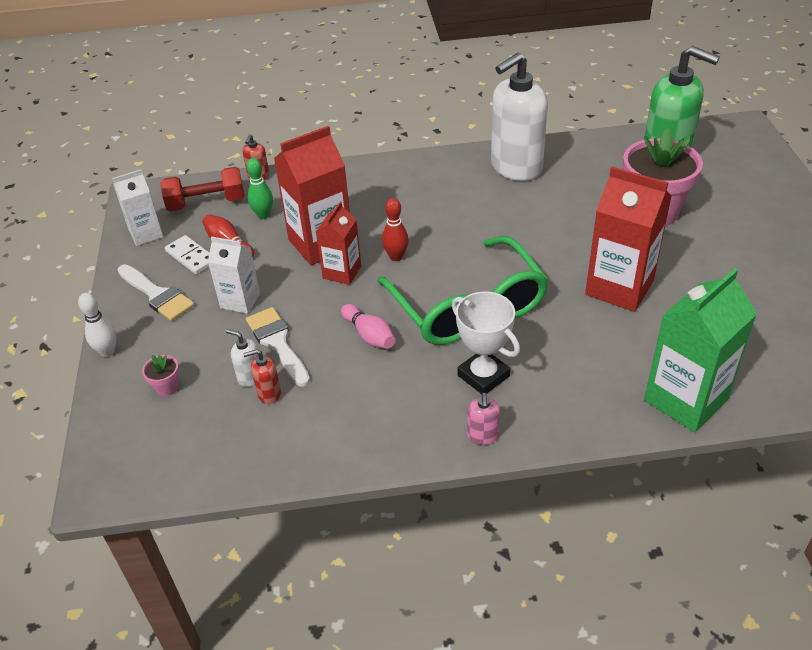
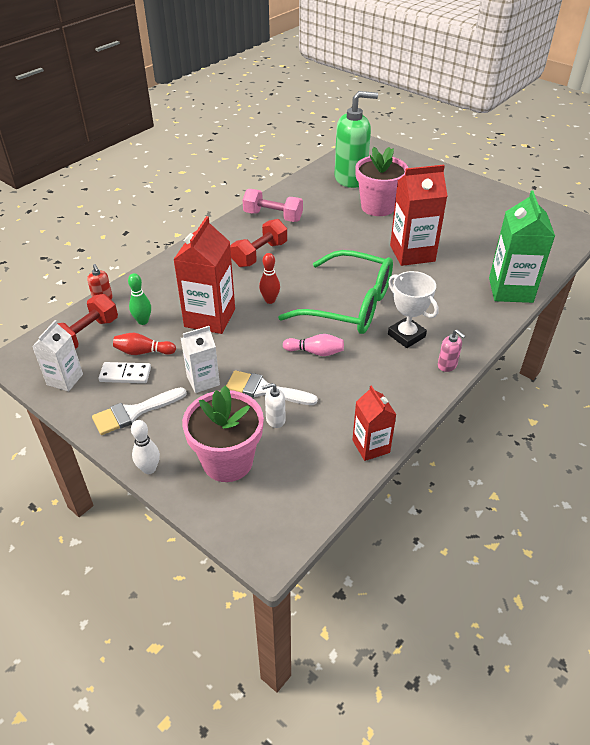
camera: 45 degrees left, 0 degrees up
(157, 295) = (134, 412): white brush -> white brush turned 150 degrees clockwise
(167, 387) = (227, 461): pink flower pot -> pink flower pot, size x2.50
(269, 394) = (301, 421): red soap dispenser -> none
(342, 272) = (248, 327): red carton -> red carton (371, 446)
(448, 203) = (259, 254): none -> red dumbbell
(483, 376) = (406, 335): white trophy -> white trophy turned 45 degrees clockwise
(515, 167) = (273, 216): white soap dispenser -> pink dumbbell

